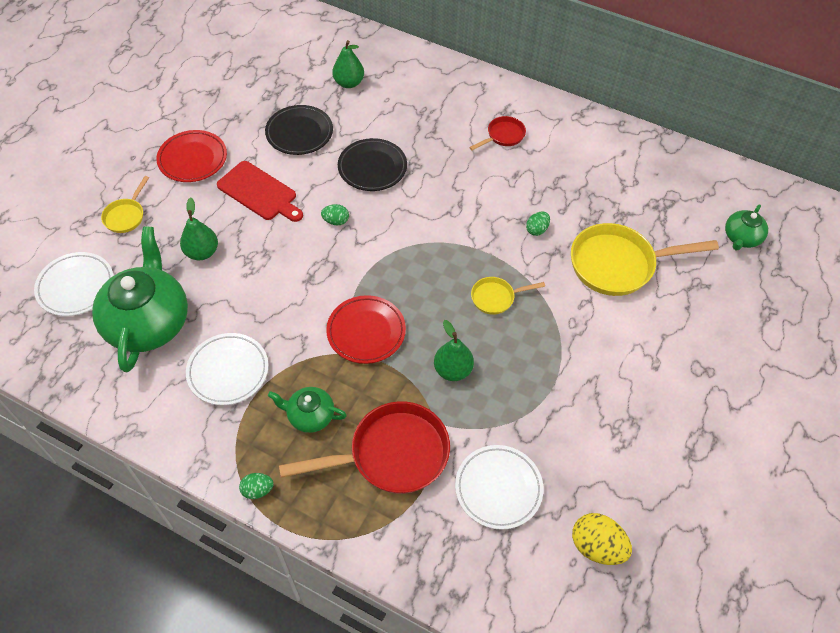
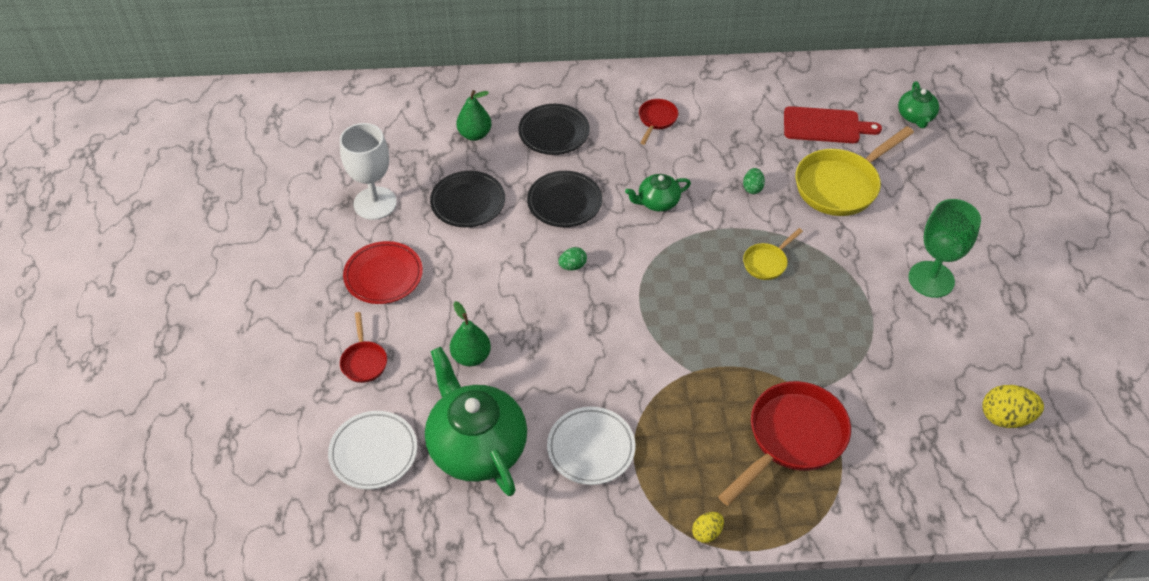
camera: 30 degrees left, 5 degrees down
(126, 216) = (364, 361): yellow pan -> red pan
(232, 102) = (375, 203): none -> white goblet
(257, 490) = (706, 532): green egg -> yellow egg
(259, 192) = (478, 275): red cutting board -> red cutting board (825, 126)
(310, 415) = (697, 445): green teapot -> green teapot (657, 202)
(366, 332) = (683, 348): red plate -> none
(411, 109) = (554, 132): none -> black plate
(453, 370) = (782, 341): green pear -> none
(498, 488) = (897, 416): white plate -> none
(632, 387) = (931, 279): none -> green goblet

